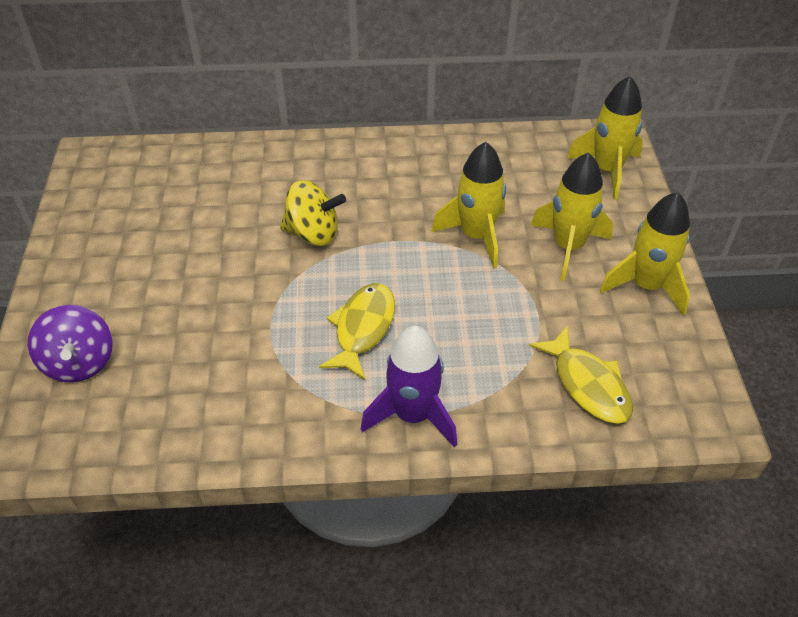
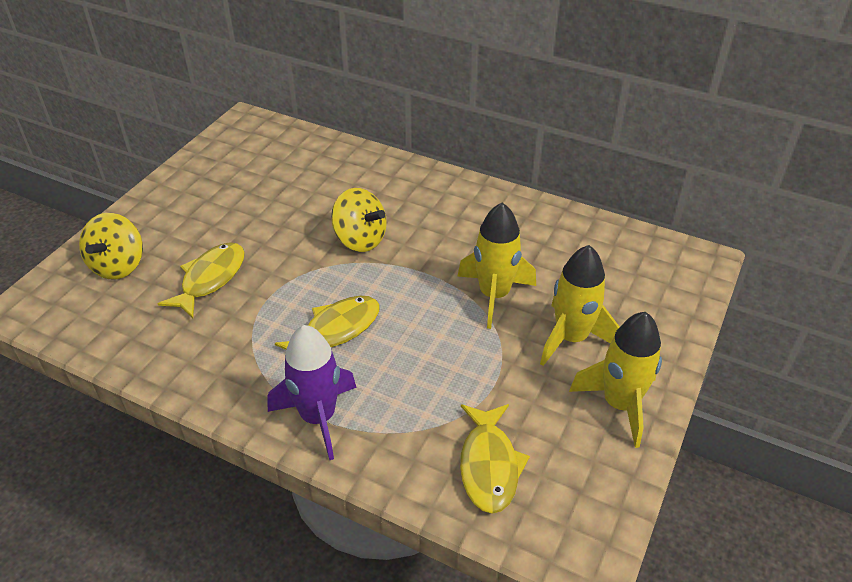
camera: 30 degrees right, 5 degrees down
(80, 362) = (118, 266): purple spinning top -> yellow spinning top
(194, 333) = (210, 279): none -> yellow fish
(606, 170) = (666, 286): yellow rocket -> none

